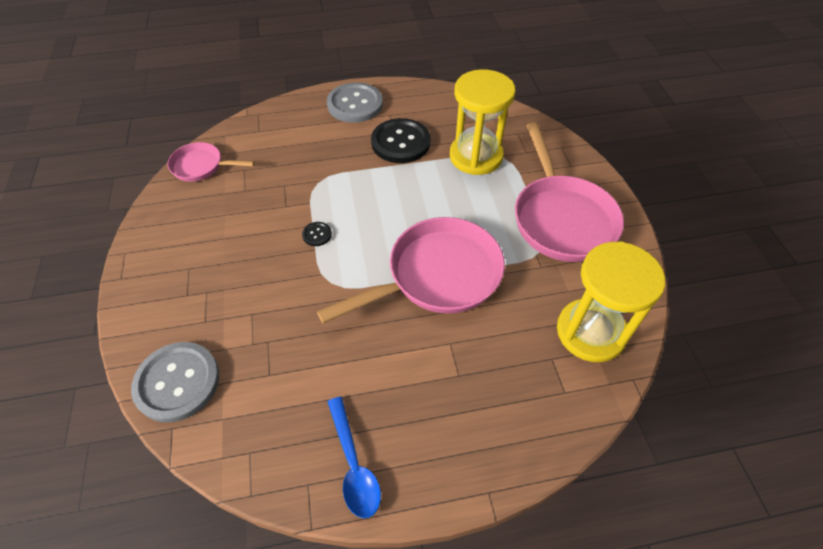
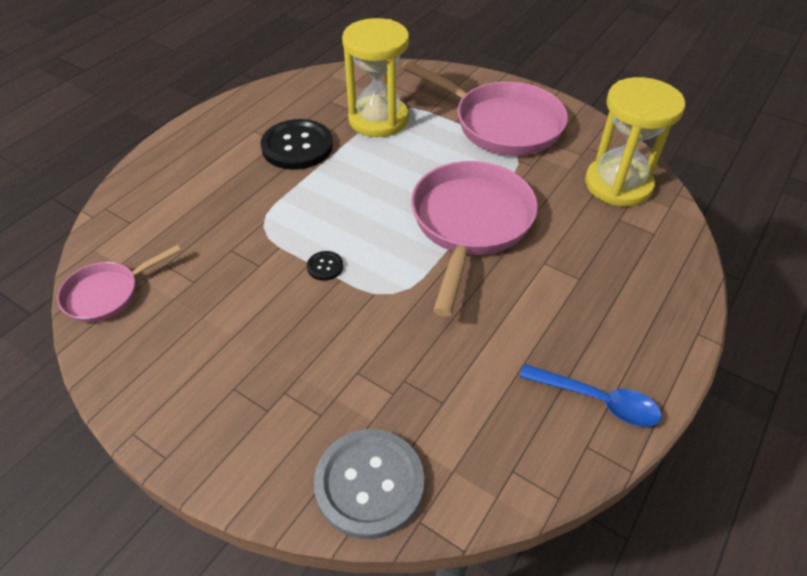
camera: 45 degrees left, 5 degrees down
(355, 104) = (206, 141): grey button -> none

